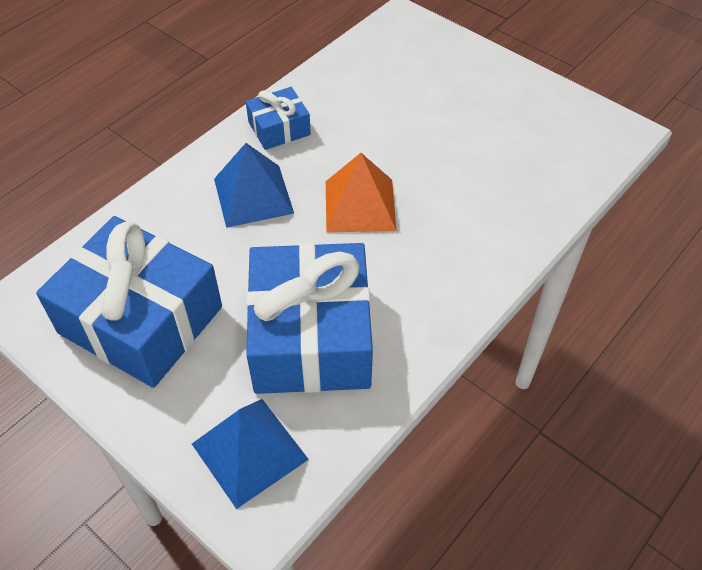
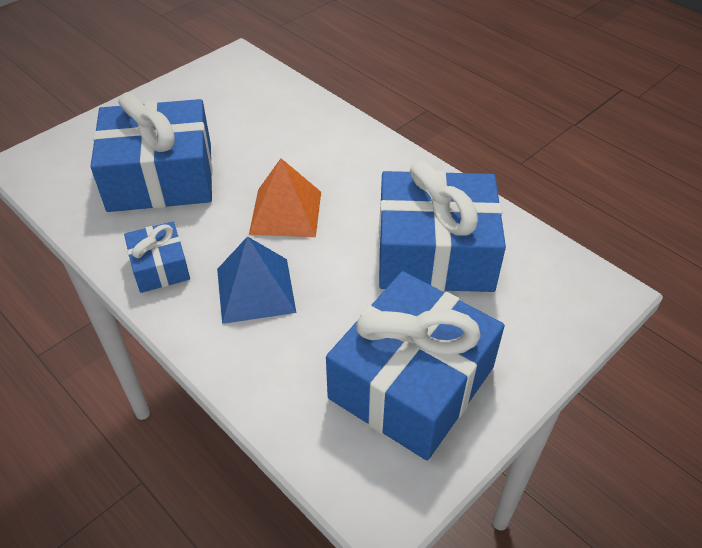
camera: 85 degrees left, 5 degrees down
(250, 451) = (550, 296): blue pyramid -> none
(398, 107) = (161, 177): none -> blue gift

